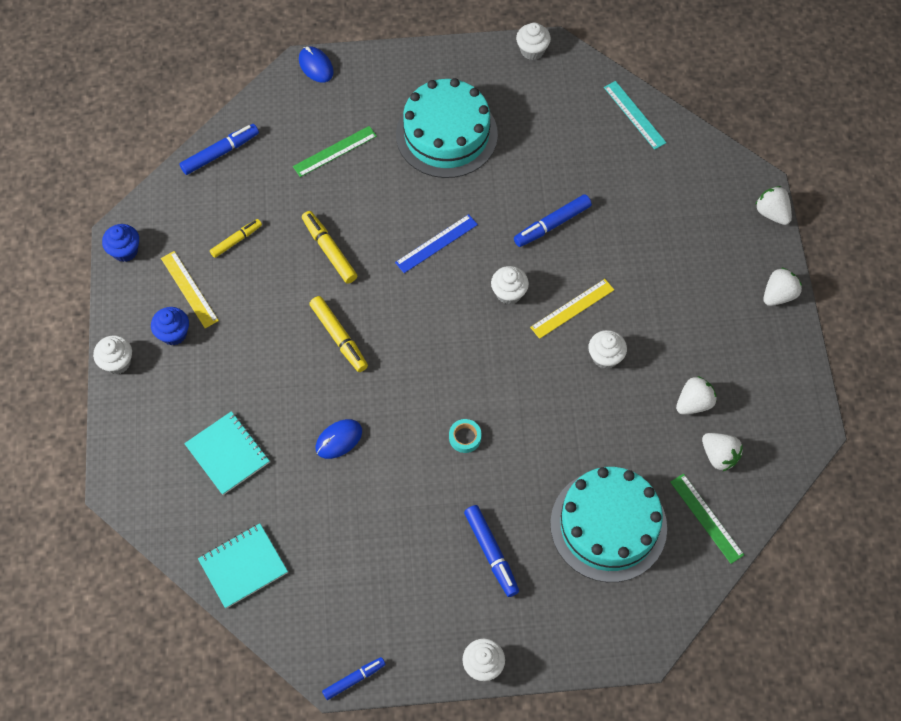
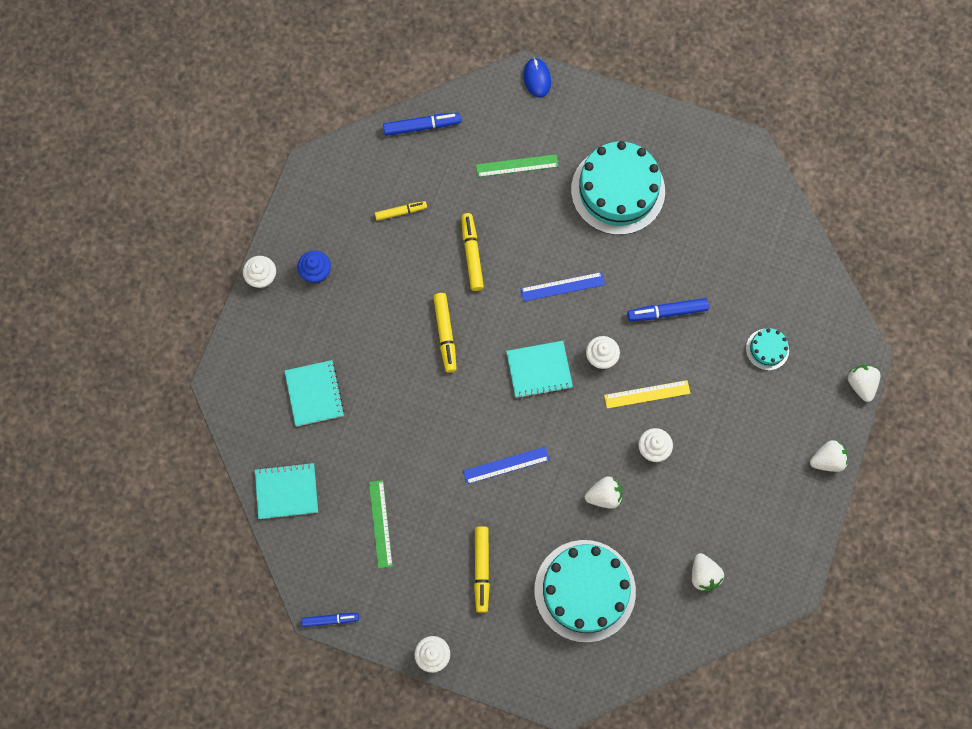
camera: 25 degrees right, 10 degrees up
(125, 251) = (308, 182): blue cupcake -> none
(189, 289) = (345, 239): yellow ruler -> none
(339, 440) = (406, 421): blue mouse -> none
(452, 331) = (539, 370): none -> turquoise notebook
(465, 437) = (506, 465): turquoise tape -> blue ruler
(491, 553) = (481, 569): blue marker -> yellow marker
(532, 50) = (729, 142): white cupcake -> none
(634, 115) = (788, 241): turquoise ruler -> none
(666, 218) = (767, 349): none -> turquoise cake
(693, 403) = (706, 521): white strawberry -> white strawberry (604, 495)
(706, 518) = (666, 621): green ruler -> green ruler (380, 524)

